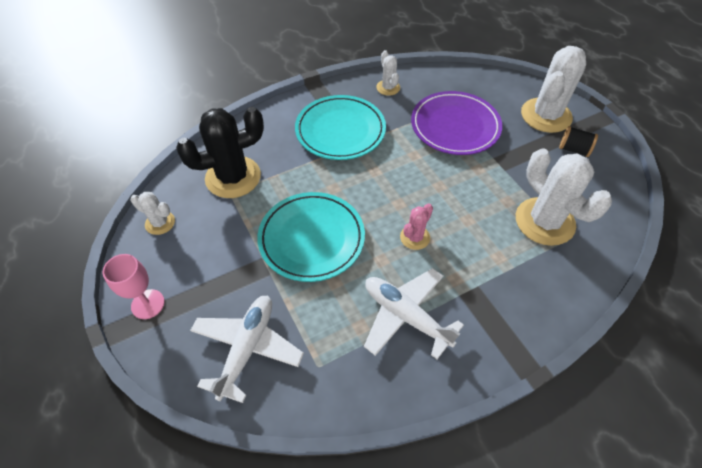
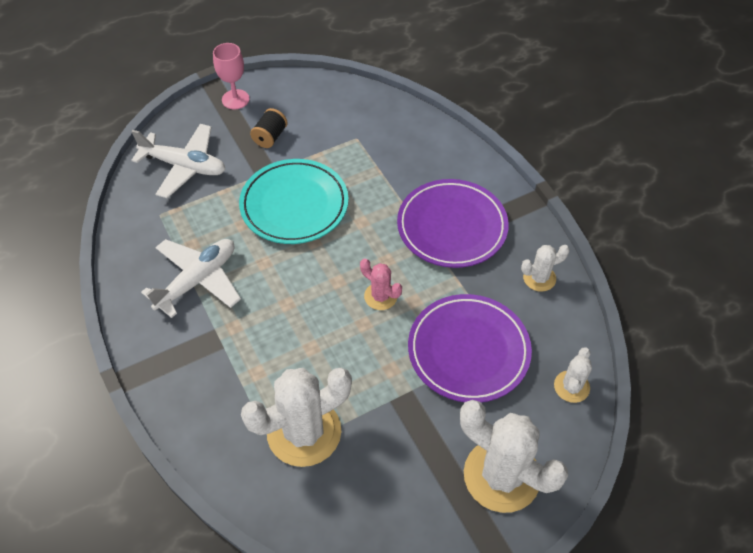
camera: 90 degrees right, 0 degrees up
(160, 223) = (320, 93): white cactus -> white cactus (571, 386)
(233, 177) = (377, 138): black cactus -> none
(340, 131) = (452, 227): turquoise plate -> purple plate
(415, 237) = (290, 293): pink cactus -> pink cactus (380, 296)
(573, 149) = (431, 499): black spool -> black spool (270, 137)

